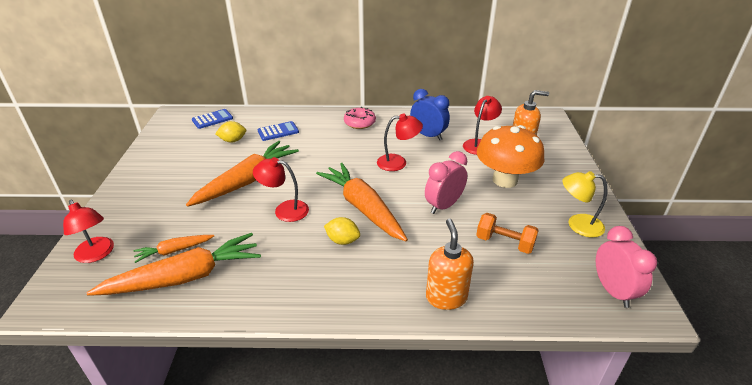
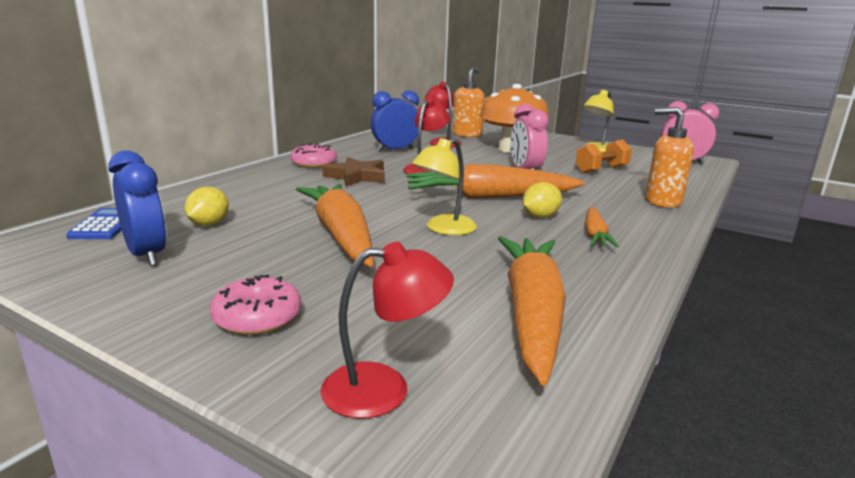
camera: 60 degrees left, 15 degrees down
(142, 199) = (257, 317): none -> pink donut
(174, 251) = (455, 312): orange carrot -> orange carrot (595, 235)
(187, 145) = (147, 255): none -> blue clock
(278, 131) = (245, 197): blue calculator -> none
(284, 210) = (444, 229): red lamp -> yellow lamp
(350, 146) = (356, 176): none -> brown star

